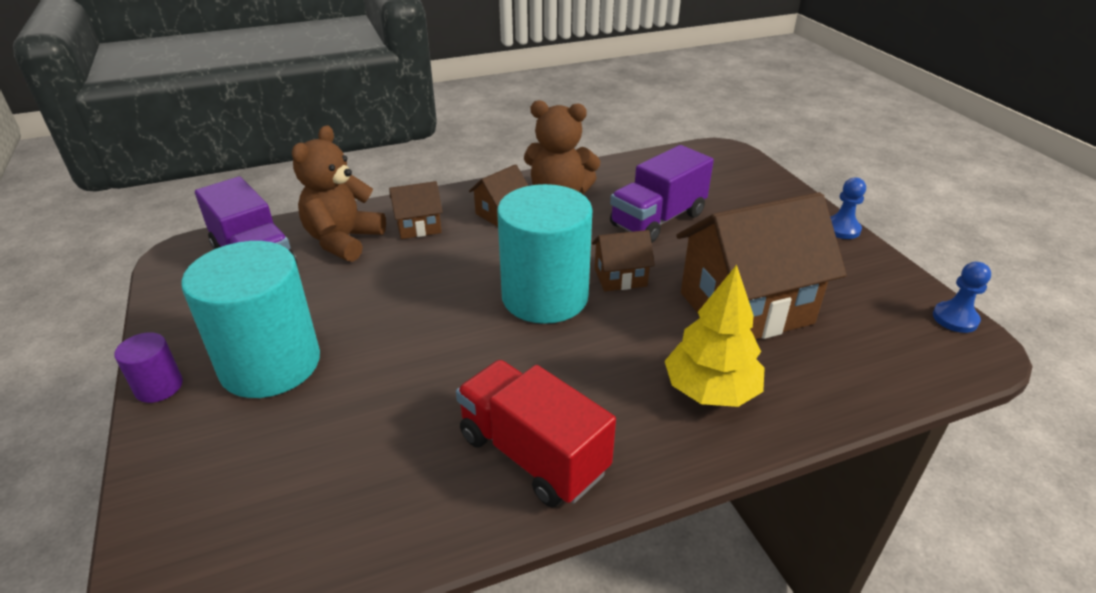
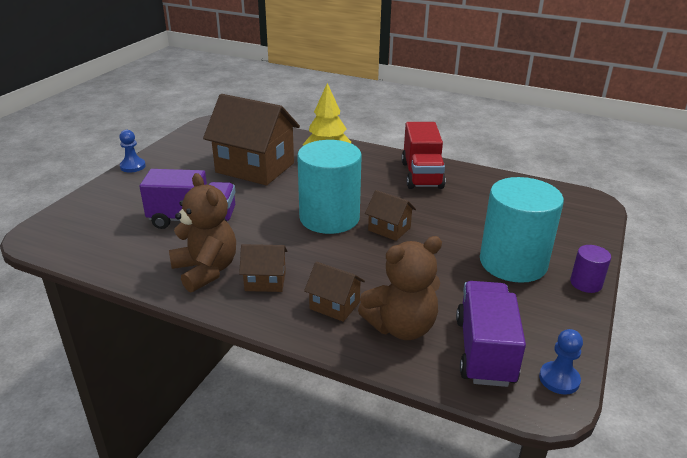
camera: 135 degrees left, 5 degrees down
(620, 277) = (277, 205): brown house -> brown house (389, 229)
(955, 319) = (196, 129): blue pawn -> blue pawn (559, 379)

